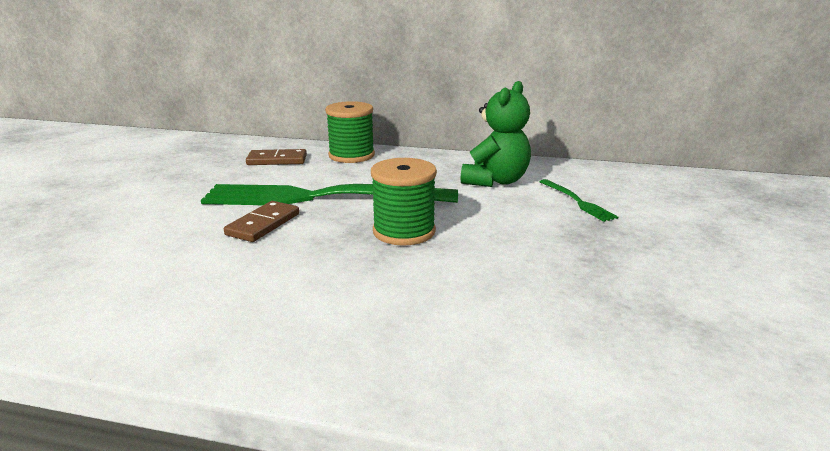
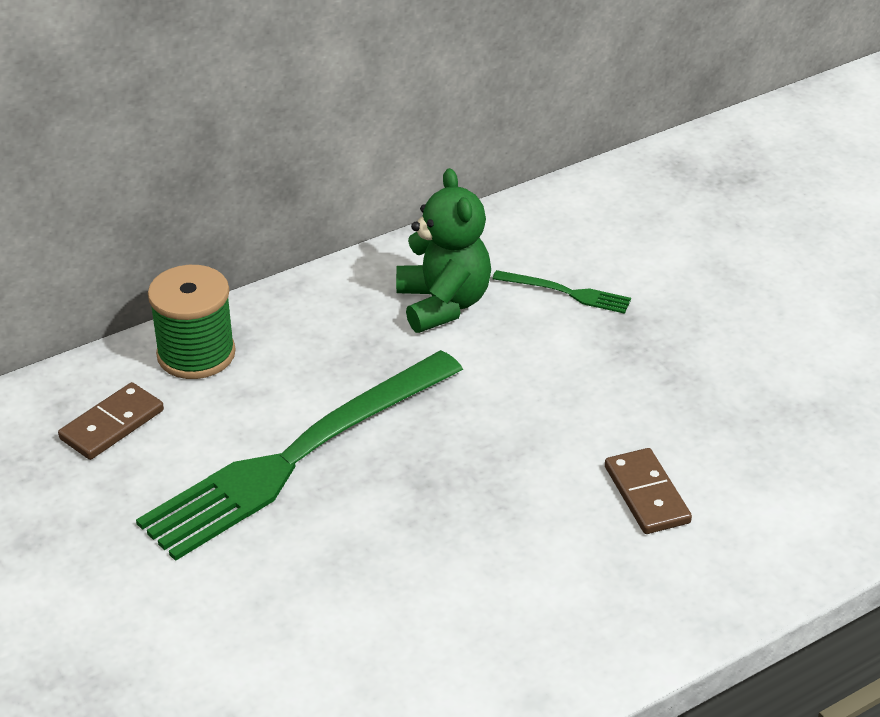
camera: 45 degrees left, 15 degrees up
(263, 224) = (311, 539): brown domino -> brown domino (646, 495)
(404, 231) = (470, 450): green spool -> none

